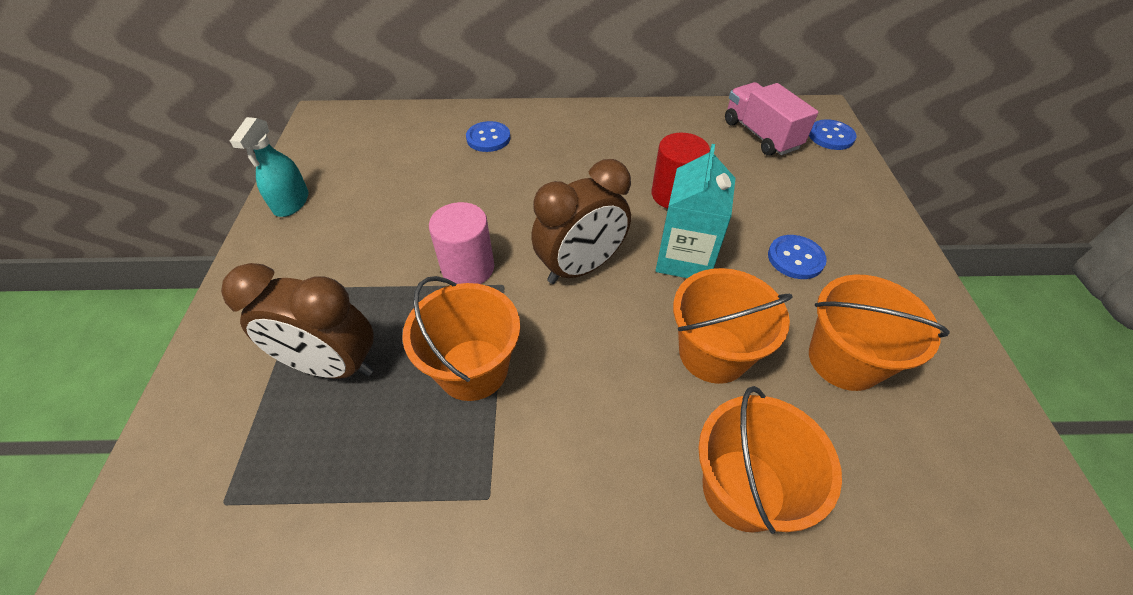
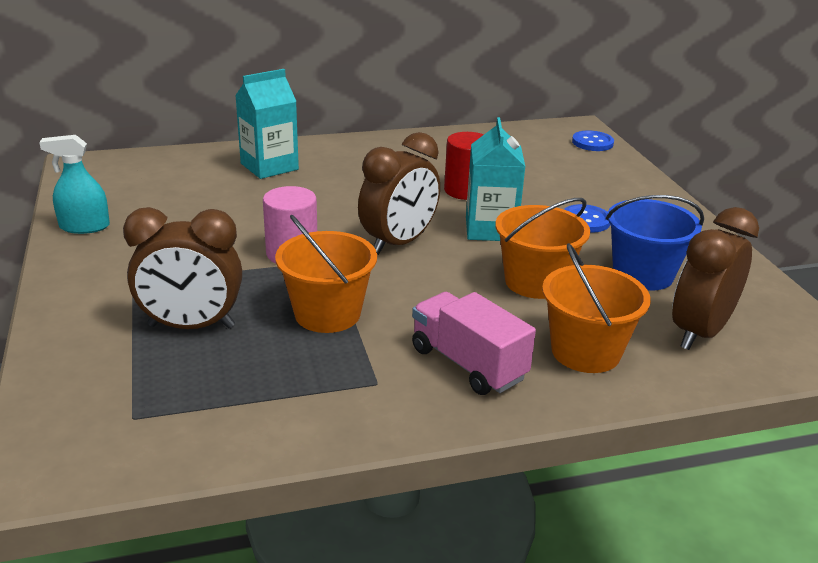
camera: 15 degrees left, 20 degrees down
(291, 202) = (84, 227): turquoise spray bottle -> turquoise spray bottle turned 90 degrees clockwise
(488, 138) = (269, 166): blue button -> turquoise carton
(760, 135) = (530, 146): pink truck -> pink truck (468, 364)
(844, 360) = (643, 274): orange bucket -> blue bucket
(895, 480) = (699, 332): none -> brown clock

